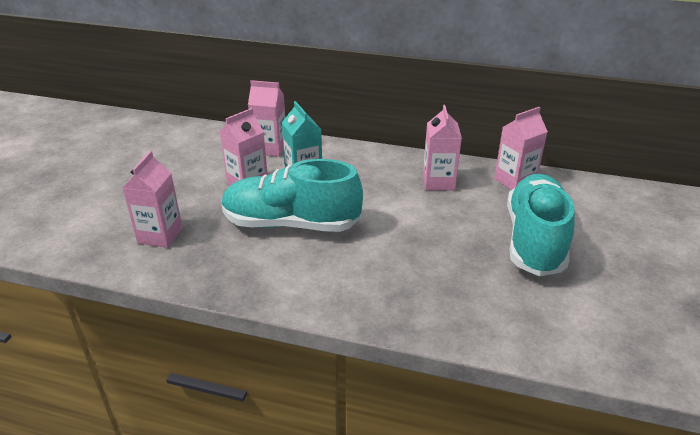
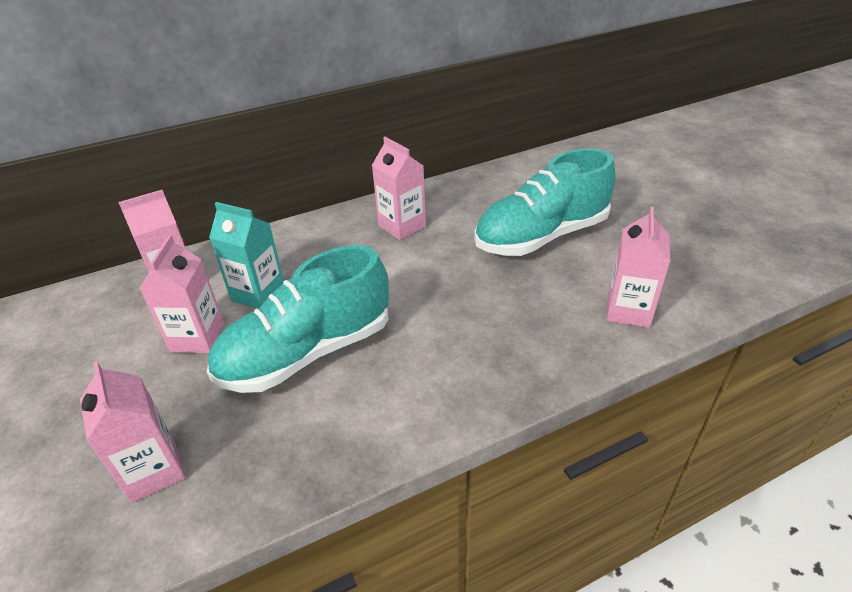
camera: 40 degrees left, 5 degrees up
(514, 181) = (464, 192): pink carton -> pink carton (628, 310)
(534, 240) = (541, 236): turquoise shoe -> turquoise shoe turned 90 degrees counterclockwise

